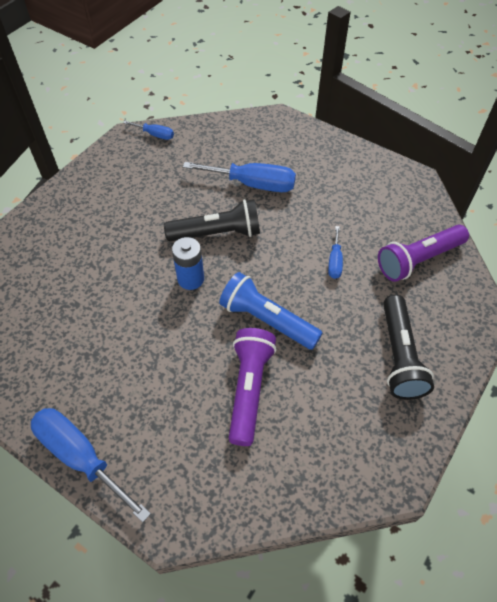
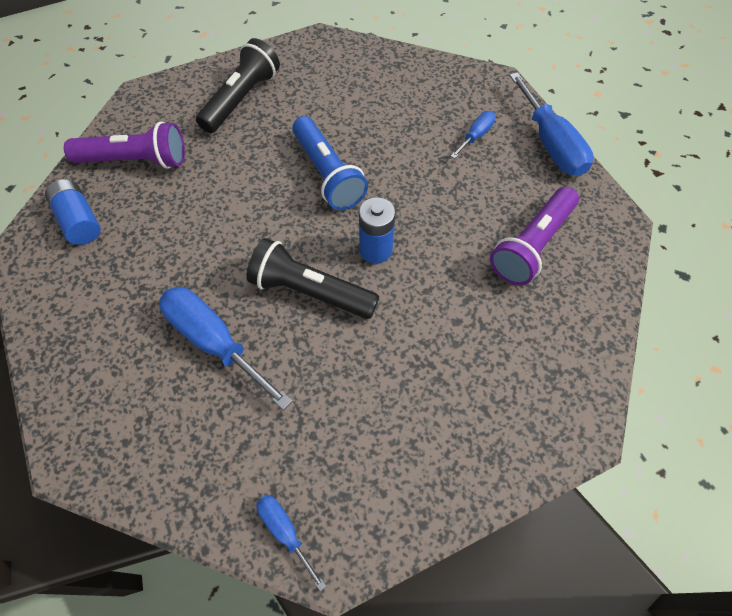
camera: 150 degrees left, 5 degrees up
(249, 389) = (384, 130): purple flashlight -> purple flashlight (532, 245)
(335, 261) = (214, 197): blue screwdriver -> blue screwdriver (476, 136)
(403, 206) = (79, 221): none -> blue battery

